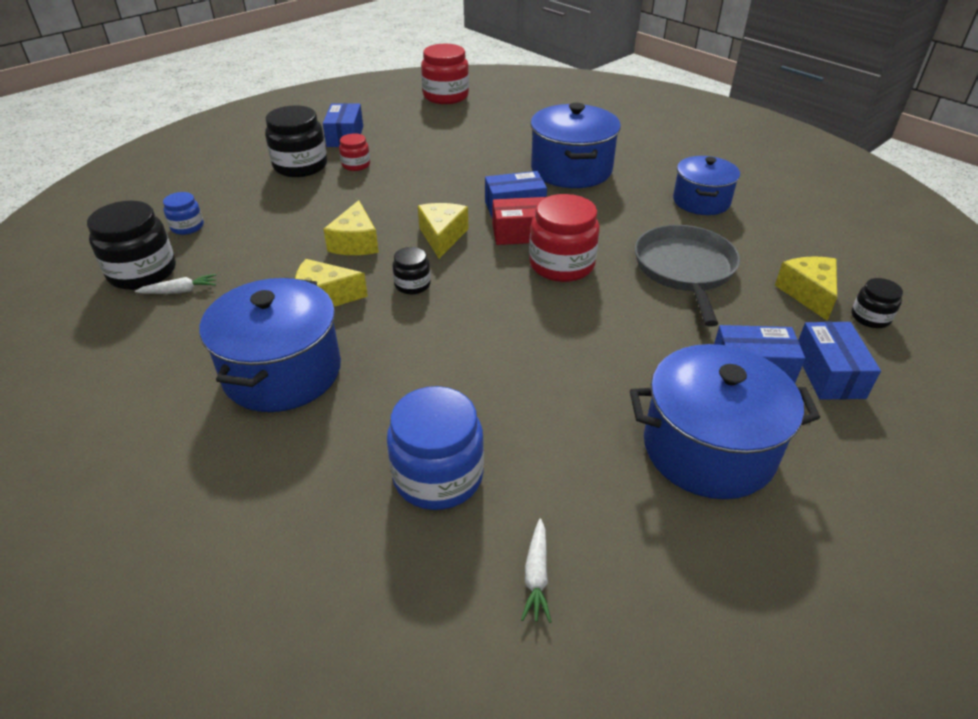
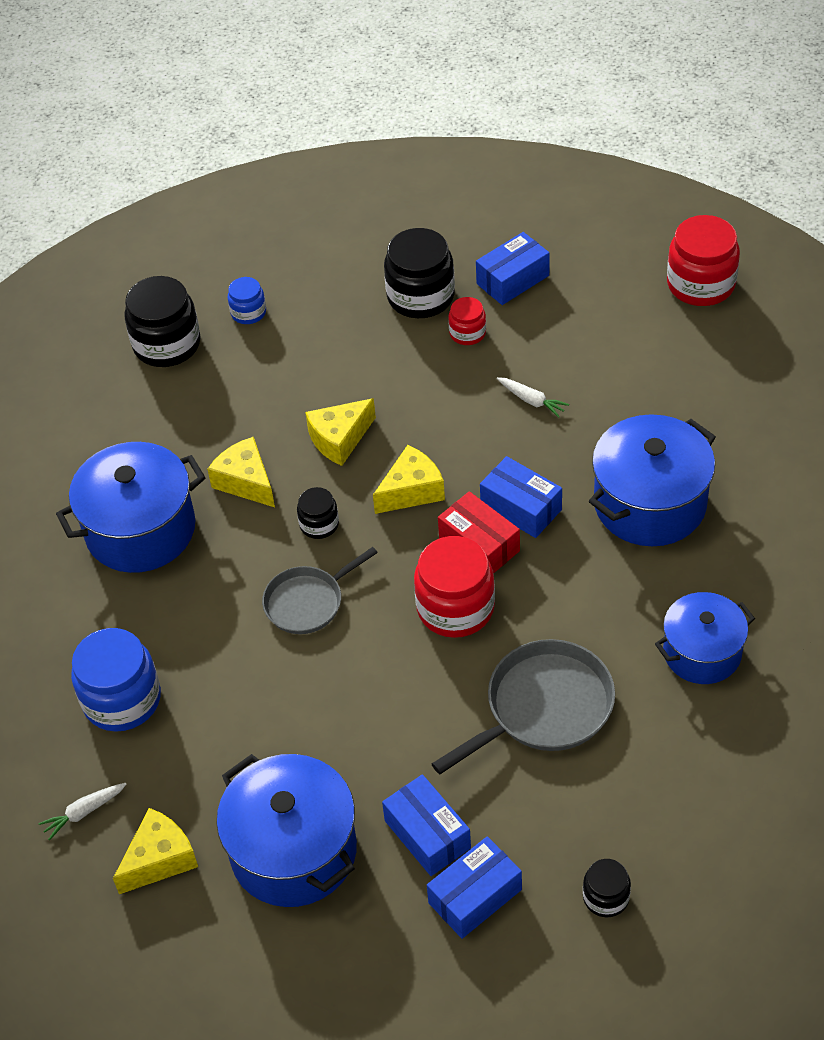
camera: 55 degrees right, 10 degrees up
(180, 291) = (168, 388): white carrot -> white carrot (531, 400)
(473, 322) = (307, 602): none -> grey pan
(808, 294) = (600, 828): yellow cheese -> yellow cheese (160, 859)

